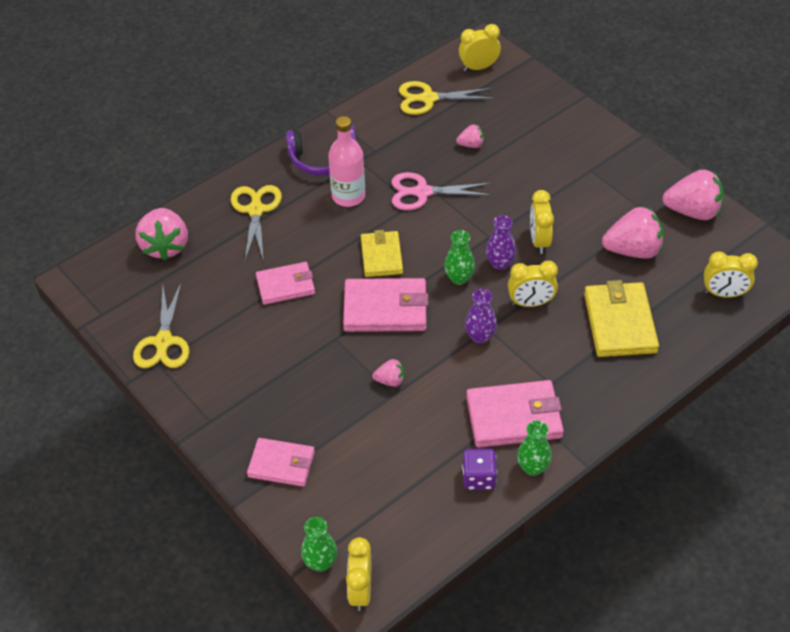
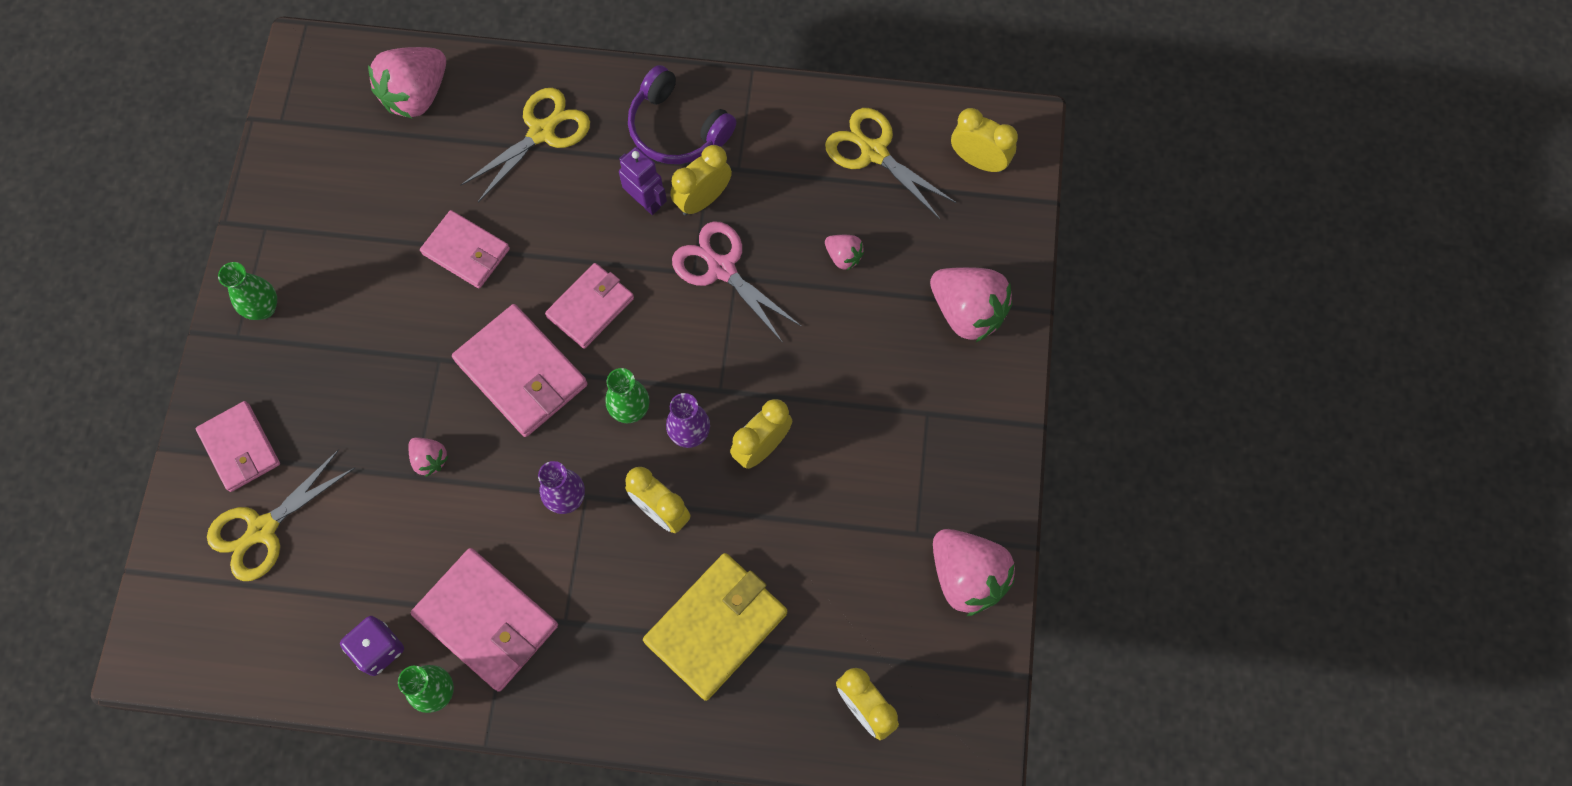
camera: 45 degrees right, 20 degrees up
(163, 342) = (295, 207): yellow scissors -> yellow scissors (263, 529)
(320, 562) = (156, 584): green vase -> green vase (263, 308)
(348, 196) = (646, 201): pink bottle -> purple robot
(360, 591) = (154, 648): yellow clock -> yellow clock (703, 199)
(381, 256) = (590, 307): yellow wallet -> pink wallet
(633, 250) = (841, 557): pink strawberry -> pink strawberry (967, 312)

